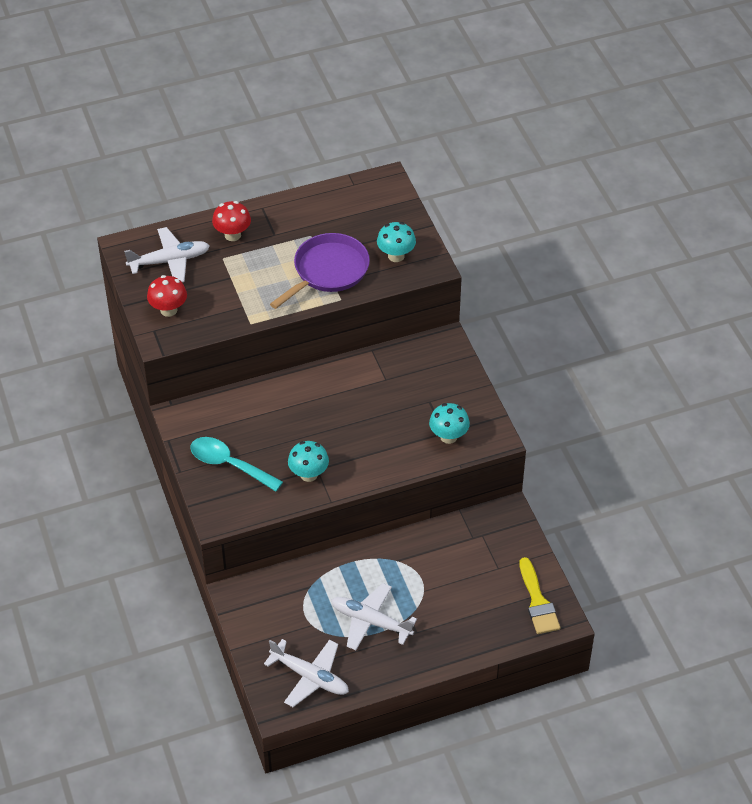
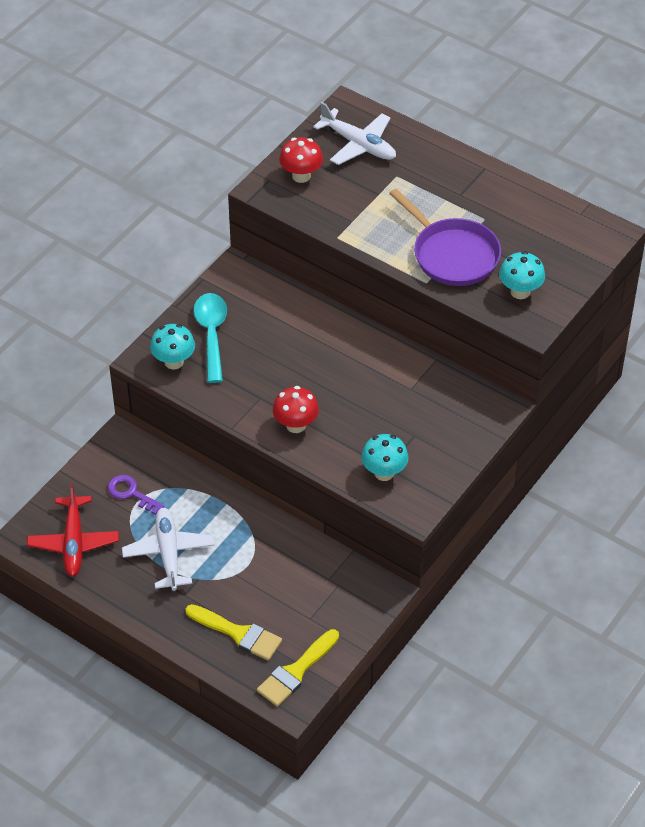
camera: 55 degrees right, 0 degrees up
(232, 235) = (431, 167): red mushroom -> red mushroom (296, 425)
(293, 615) = (131, 493): none -> purple key
(309, 474) = (248, 395): turquoise mushroom -> turquoise mushroom (174, 362)
(310, 677) = (74, 543): white plane -> red plane
(328, 271) = (452, 255): purple pan -> purple pan turned 45 degrees clockwise
(478, 618) = (238, 633): none -> yellow brush

